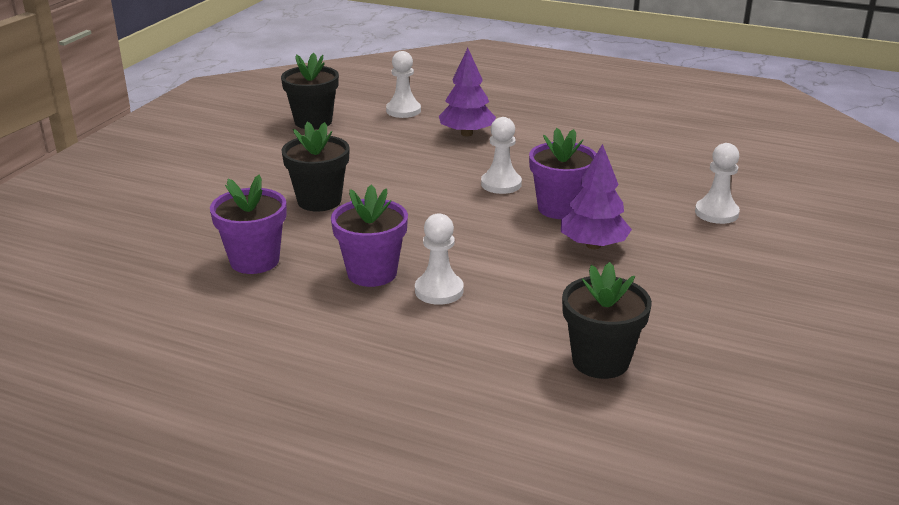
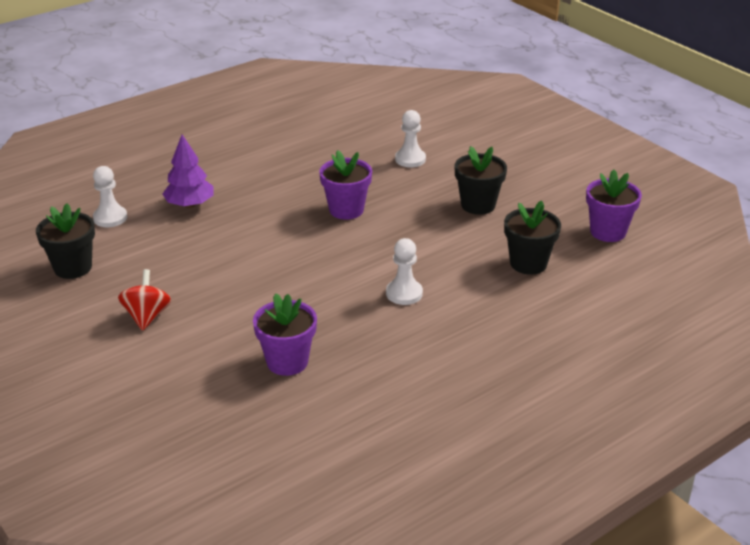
camera: 60 degrees left, 5 degrees up
(270, 173) = (147, 316): none -> red spinning top
(319, 201) = (224, 306): black flower pot -> black flower pot (478, 205)
(372, 273) = (356, 313): purple flower pot -> purple flower pot (608, 232)
(501, 184) = (287, 219): white pawn -> none
(593, 245) = (404, 216): purple tree -> none

